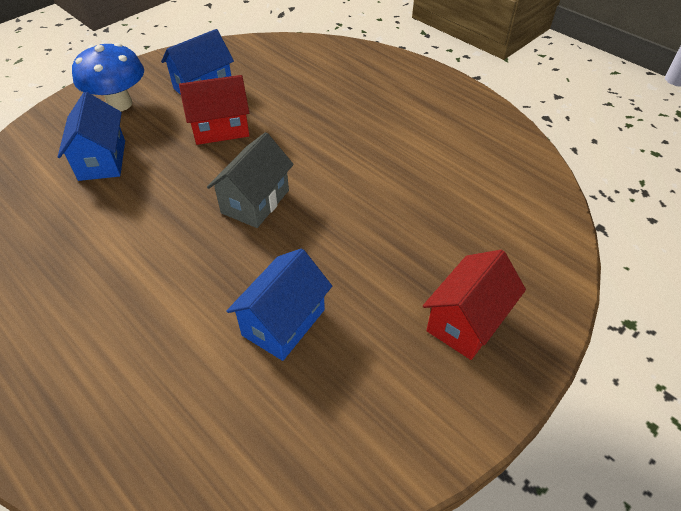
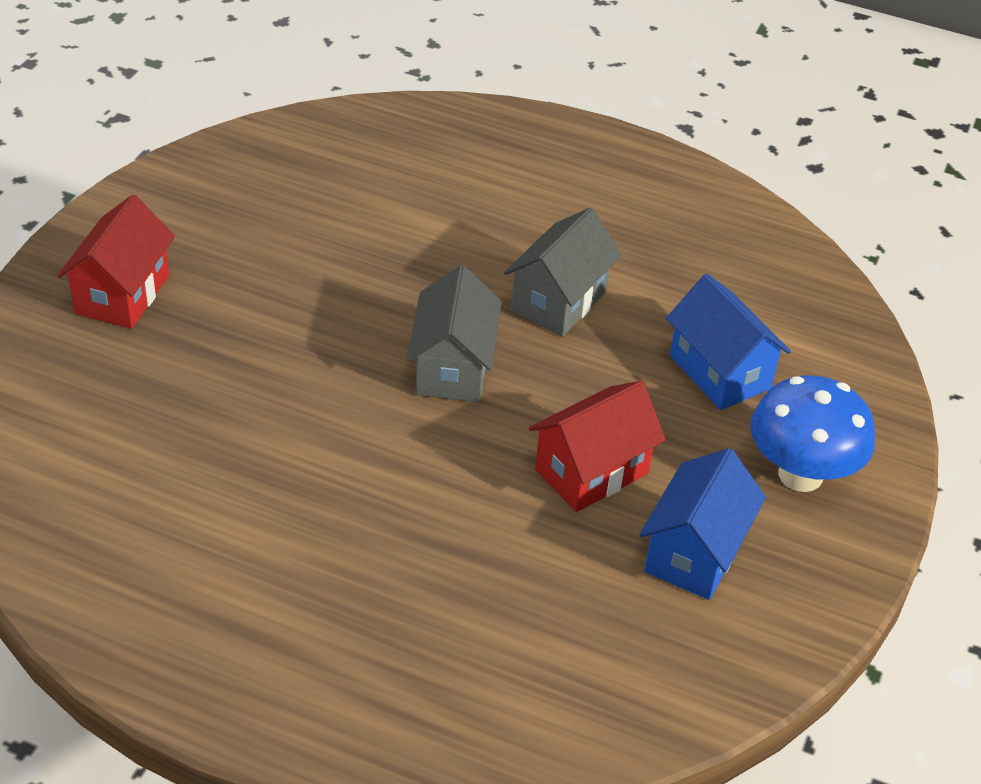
camera: 155 degrees right, 5 degrees down
(153, 230) = (559, 301): none -> grey house
(283, 322) = (334, 248): blue house -> none

